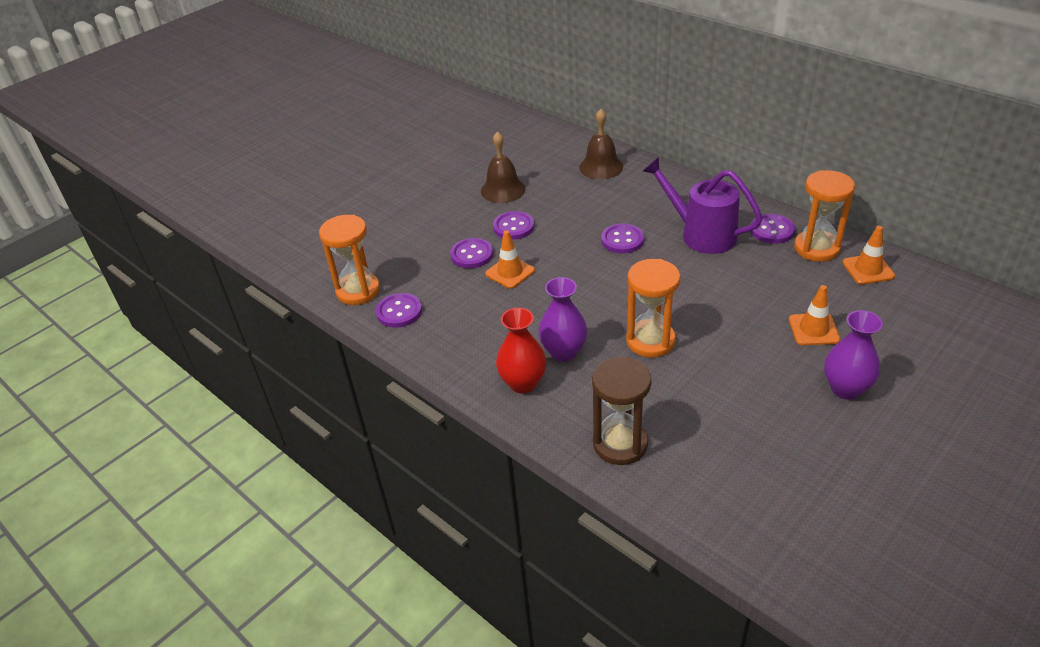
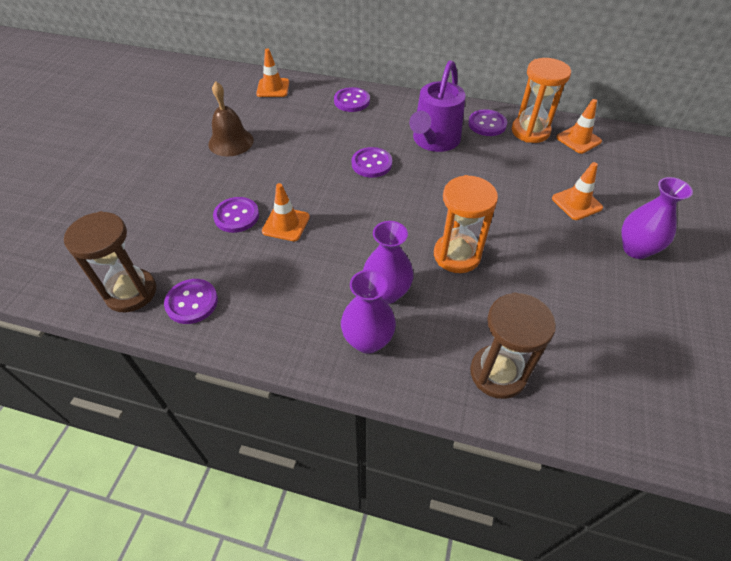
camera: 30 degrees left, 10 degrees up
(358, 291) = (131, 292): orange hourglass -> brown hourglass
(513, 227) = (262, 176): purple button -> purple button (352, 101)
(523, 383) = (368, 340): red vase -> purple vase
(571, 148) = (273, 88): none -> orange traffic cone
(601, 167) = (311, 100): brown bell -> none
(700, 234) = (434, 141): purple watering can -> purple watering can turned 75 degrees counterclockwise

